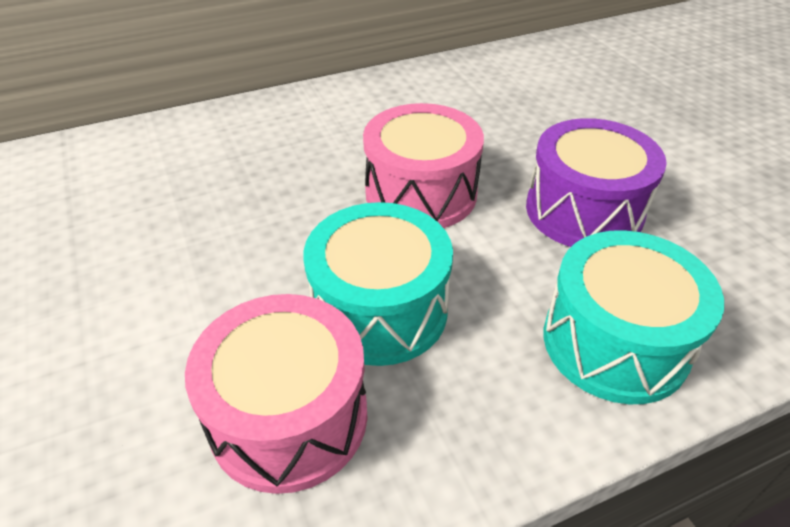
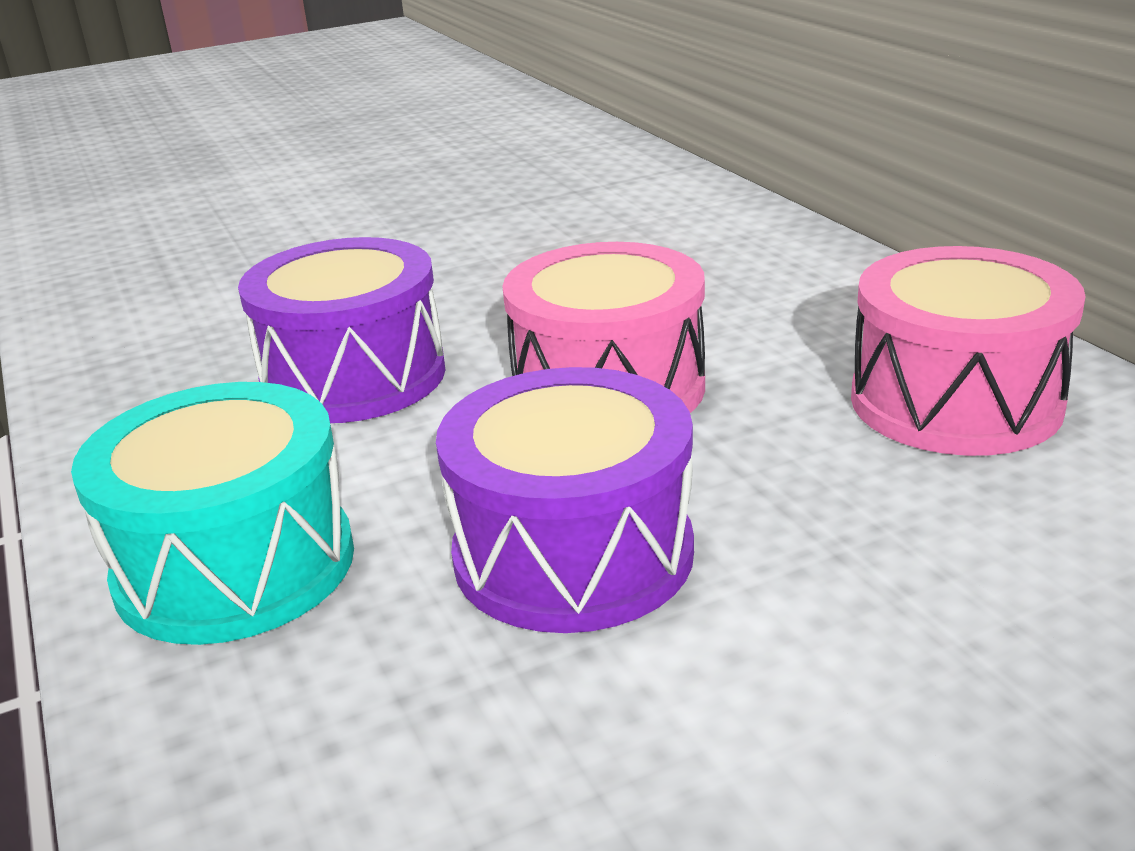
camera: 90 degrees right, 15 degrees down
(289, 417) = (214, 343): pink drum -> pink drum (955, 401)
(379, 309) = (354, 377): turquoise drum -> purple drum

